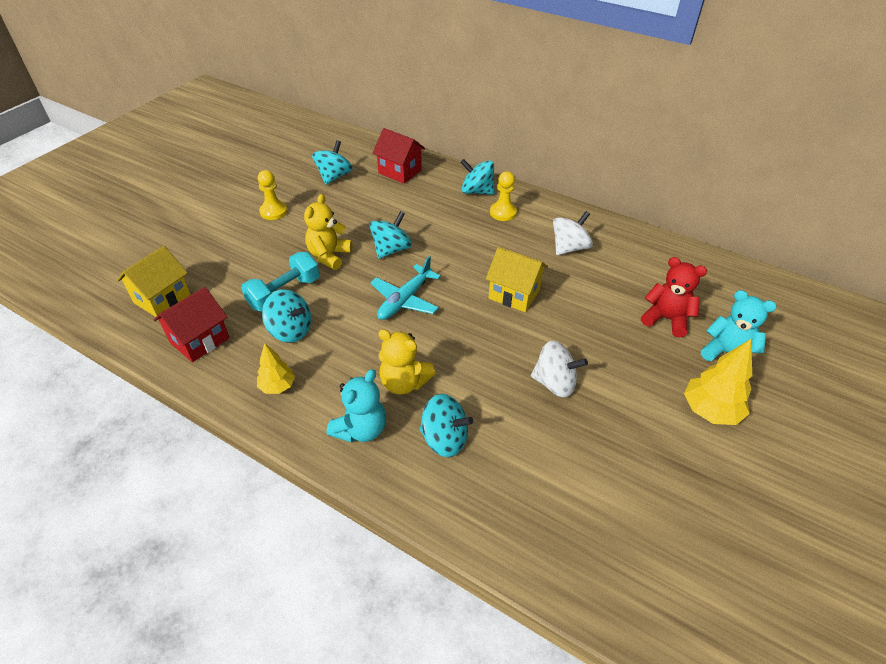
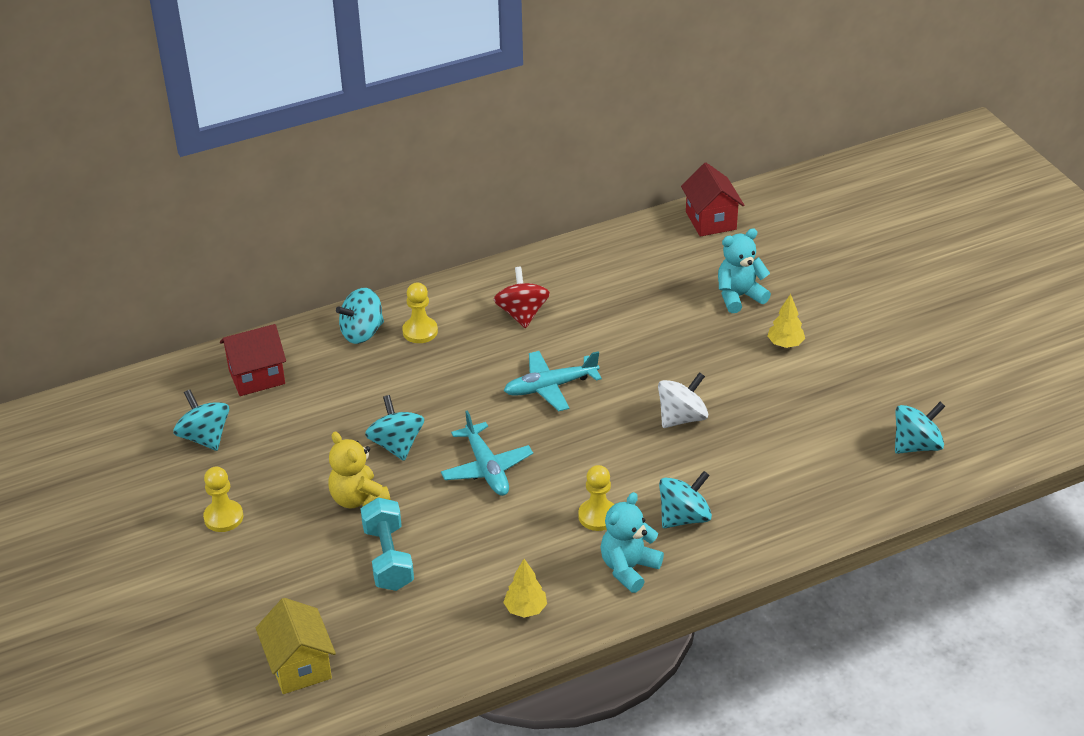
camera: 55 degrees left, 5 degrees down
(199, 340) = (402, 651): red house -> red house (711, 220)
(290, 330) = (453, 573): turquoise spinning top -> turquoise spinning top (916, 445)
(361, 429) = (628, 568): turquoise teddy bear -> turquoise teddy bear turned 120 degrees counterclockwise
(404, 382) = (598, 516): yellow teddy bear -> yellow pawn
(514, 294) = (551, 387): yellow house -> turquoise plane
(569, 248) = (522, 314): white spinning top -> red spinning top
(666, 319) = (671, 307): red teddy bear -> none
(710, 411) = (785, 344): yellow tree -> yellow tree, size x0.62

